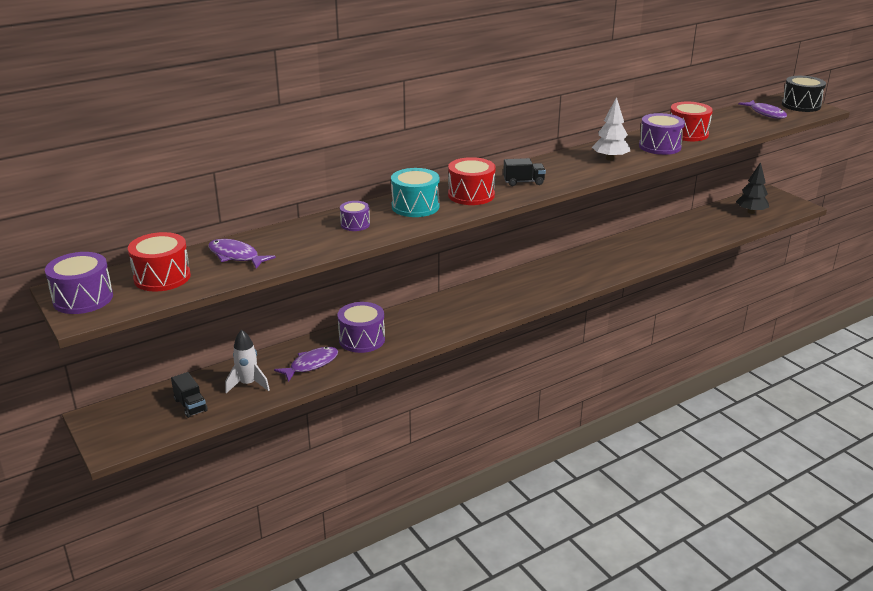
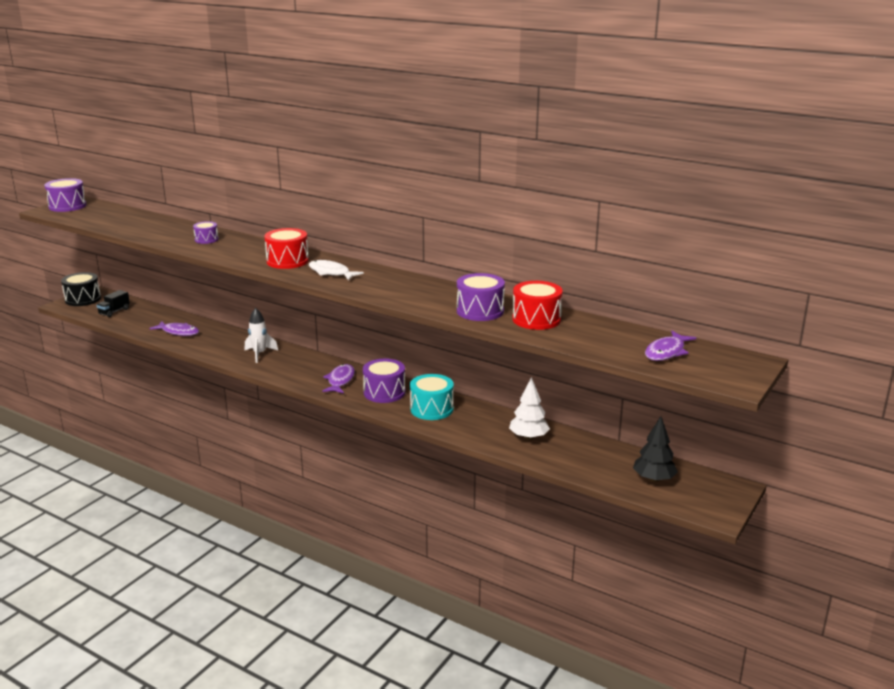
camera: 65 degrees right, 5 degrees down
(162, 277) = (101, 214): red drum -> none
(236, 256) = (138, 222): purple fish -> purple fish (340, 380)
(248, 384) = (145, 320): white rocket -> white rocket (259, 354)
(362, 339) = (222, 340): purple drum -> purple drum (384, 392)
(415, 206) = (251, 249): turquoise drum -> turquoise drum (432, 409)
(523, 182) = (331, 273): black truck -> white fish
(610, 159) = (421, 295): white tree -> white tree (528, 437)
(801, 105) = (733, 370): black drum -> black drum (83, 299)

